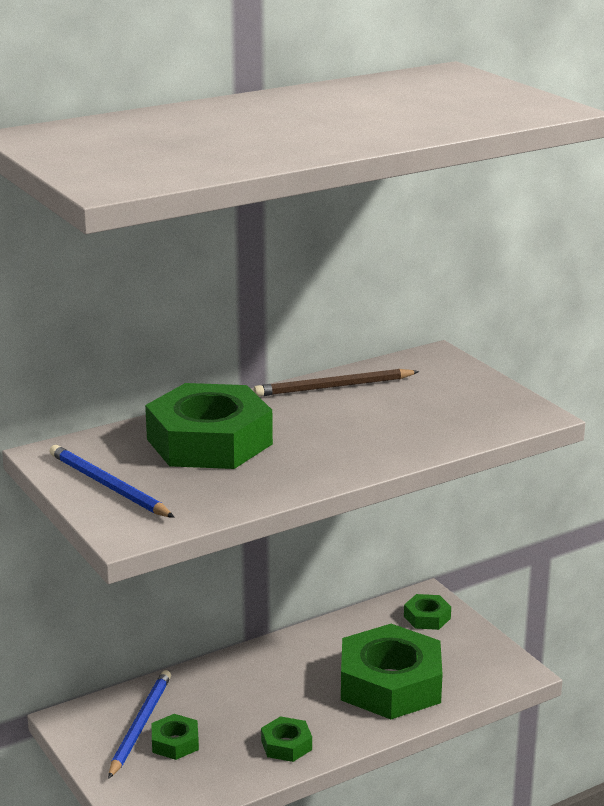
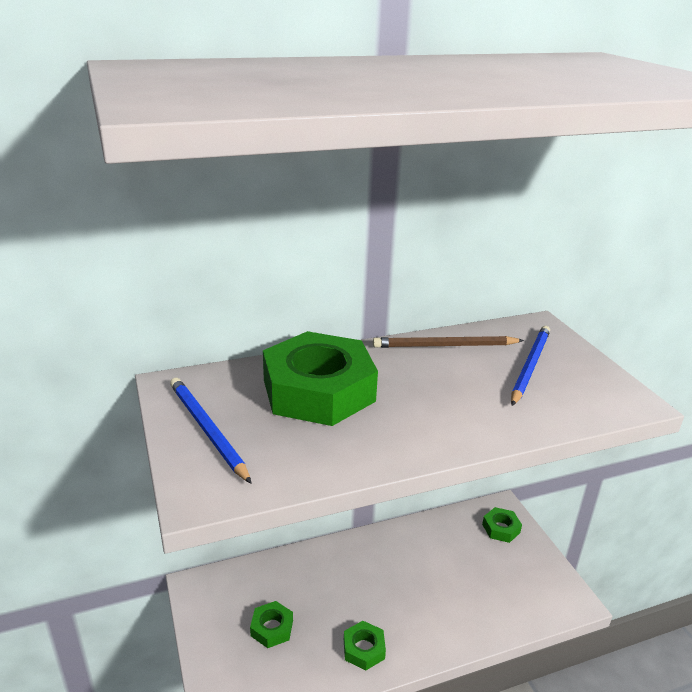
camera: 10 degrees right, 5 degrees up
(140, 725) = (249, 603): blue pencil -> blue pencil (530, 366)
(390, 684) = (462, 595): green nut -> none

